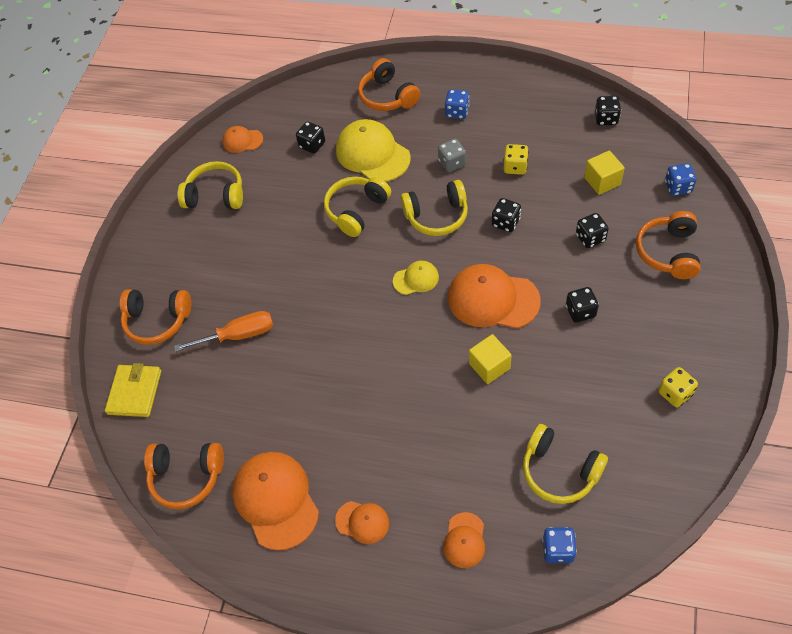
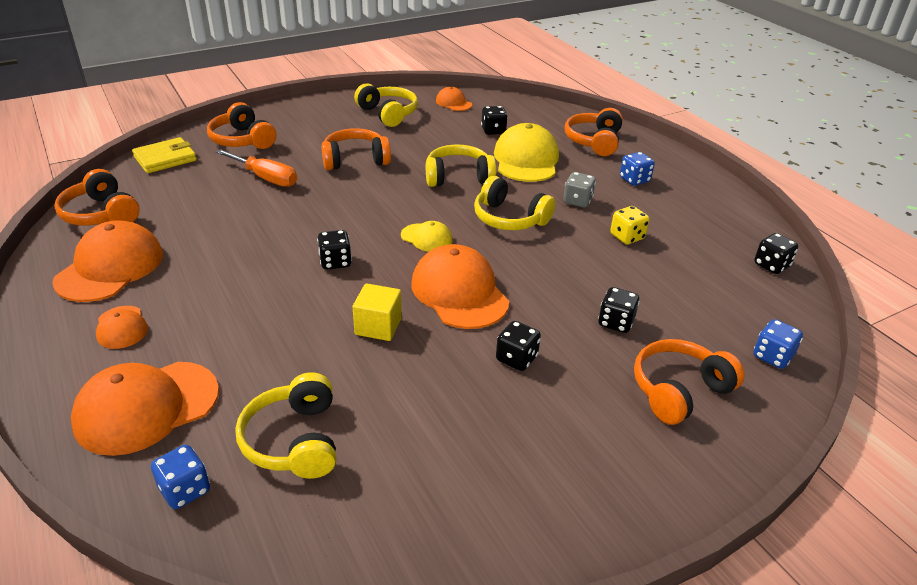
camera: 40 degrees right, 20 degrees down
(268, 260) = (355, 160): none -> orange headphones
(464, 540) = (146, 407): orange cap -> orange cap, size x1.93
(505, 222) = (557, 260): black dice -> black dice (335, 262)
(602, 181) = (695, 298): yellow cube -> none
(675, 393) = (496, 493): yellow dice -> none

